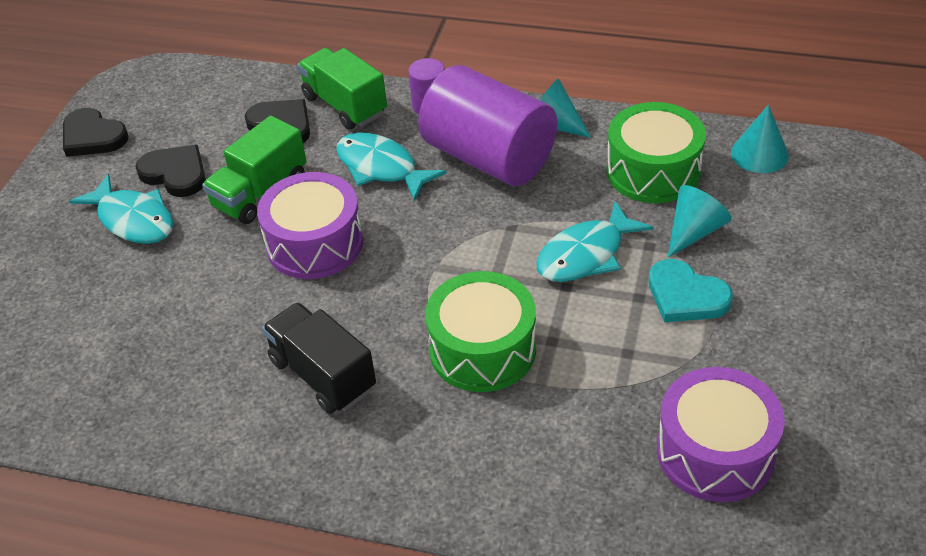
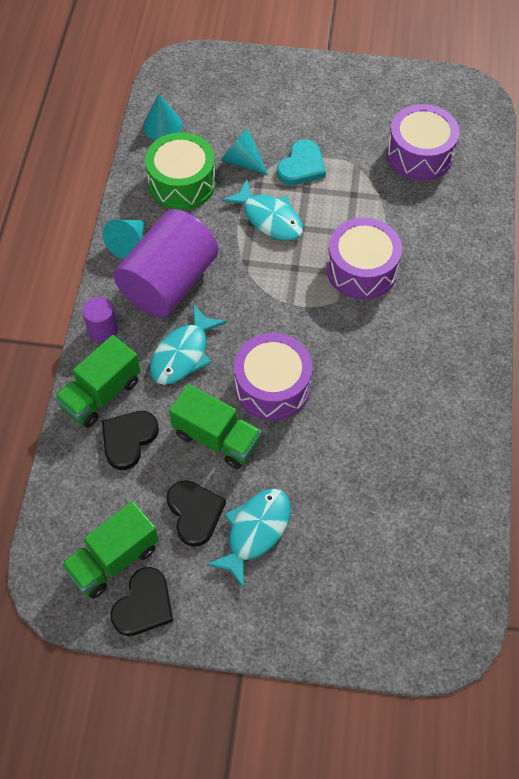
camera: 100 degrees left, 15 degrees up
(149, 116) = (114, 559): none -> green truck
(175, 173) = (195, 513): black heart -> black heart turned 135 degrees clockwise
(322, 375) = (398, 358): black truck -> none
(482, 349) = (361, 269): green drum -> purple drum

